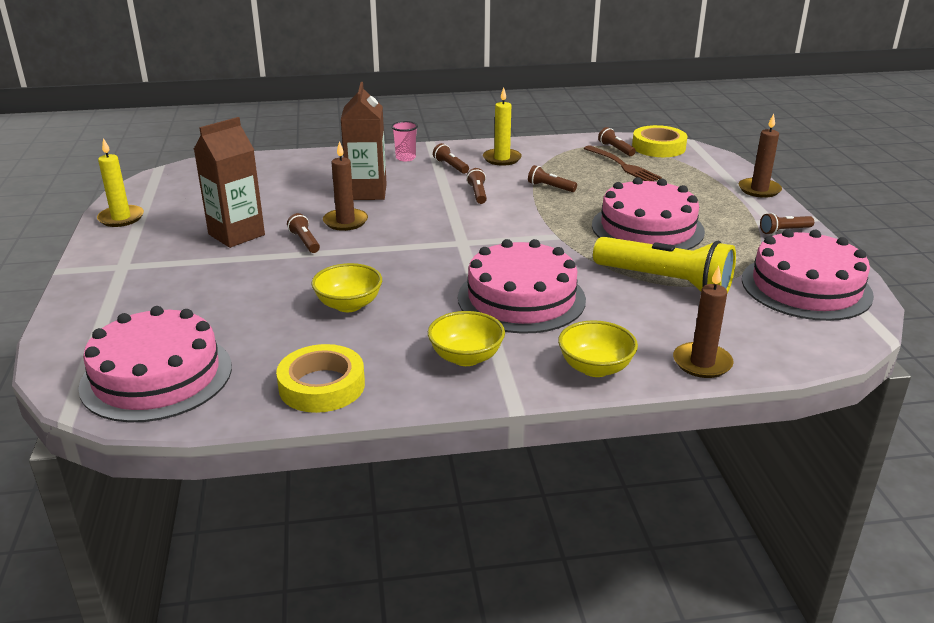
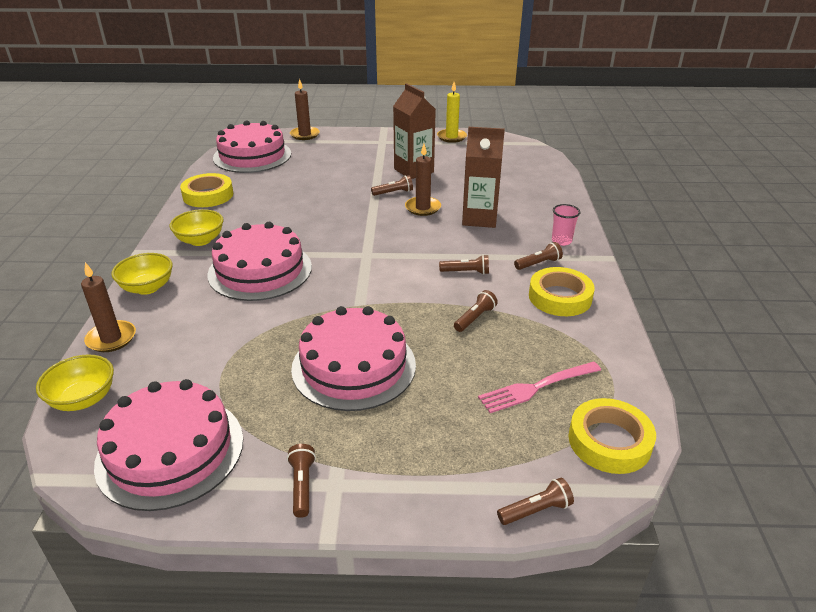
camera: 100 degrees right, 5 degrees up
(349, 305) = (293, 205): yellow bowl -> yellow bowl (83, 399)
(502, 159) = (560, 297): yellow candle -> yellow tape
(615, 149) = (596, 394): brown flashlight -> brown flashlight (536, 510)
(622, 165) = (536, 387): brown fork -> pink fork
(665, 282) = (240, 351): yellow flashlight -> none
(759, 190) = (436, 509): brown candle -> brown candle (305, 135)

